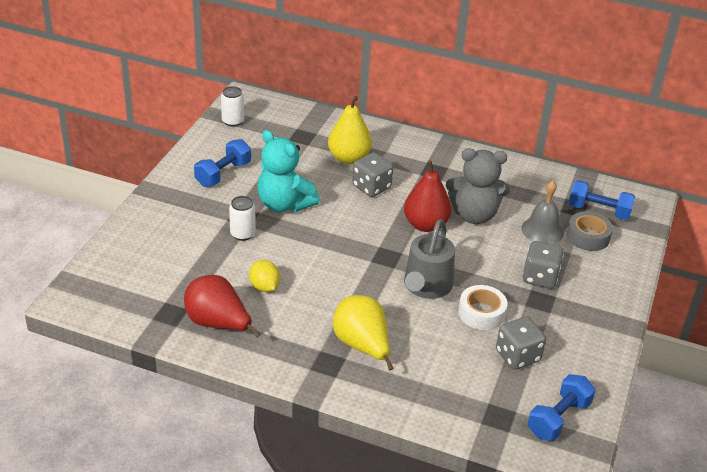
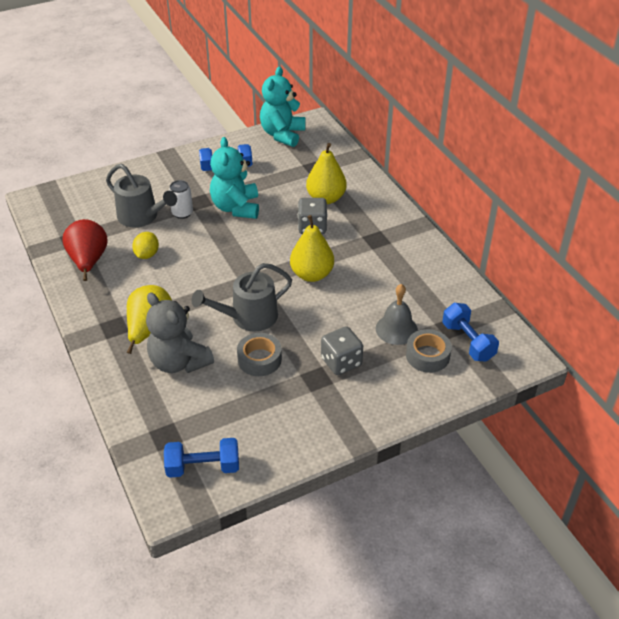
camera: 45 degrees right, 5 degrees up
(208, 257) = (141, 216): none -> grey watering can
(233, 121) = (282, 134): white can -> turquoise teddy bear
(425, 225) = (312, 274): red pear -> yellow pear
(474, 215) = (359, 288): grey teddy bear -> grey teddy bear (179, 362)
(481, 313) = (259, 359): white tape -> grey tape
(517, 356) = (240, 405): grey dice -> none

